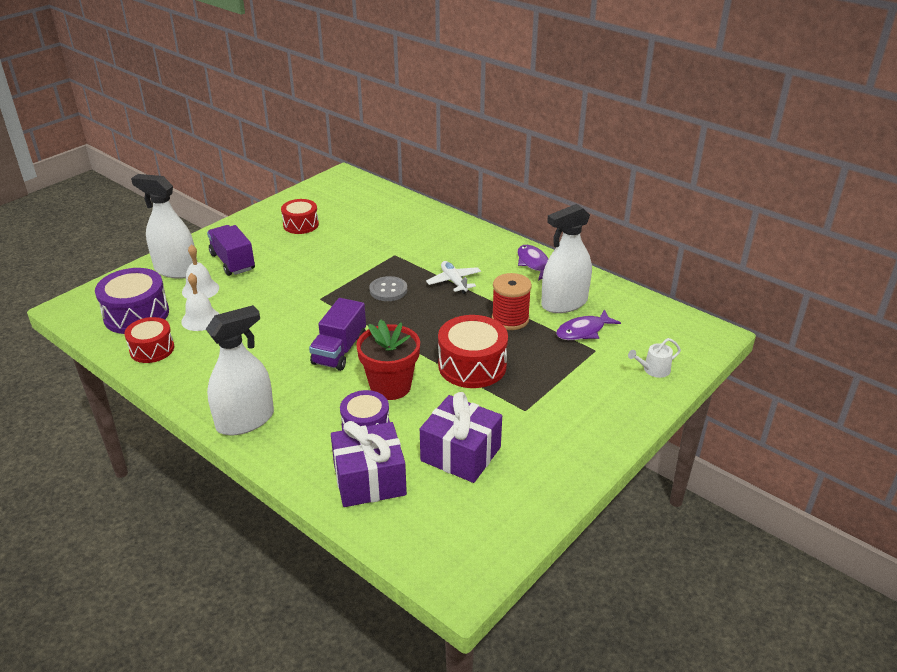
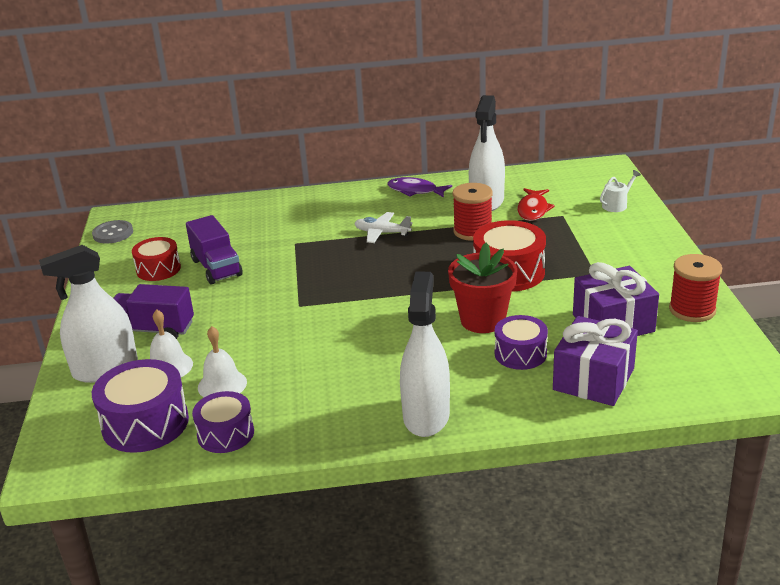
camera: 45 degrees left, 5 degrees down
(152, 349) = (225, 434): red drum -> purple drum
(339, 351) = (395, 326): purple truck -> purple truck (216, 268)
(388, 290) = (343, 267): grey button -> grey button (113, 233)
(533, 490) = (692, 310): none -> red spool
(583, 331) = (533, 210): purple fish -> red fish
(653, 370) = (616, 205): white watering can -> white watering can turned 150 degrees counterclockwise

